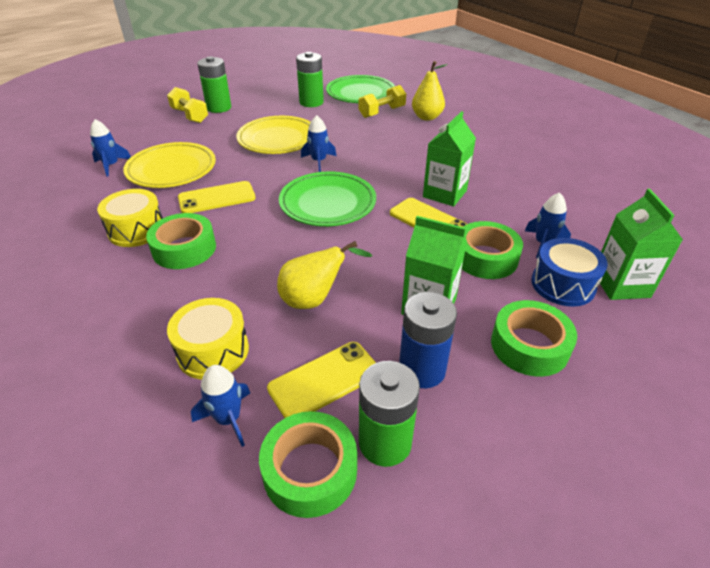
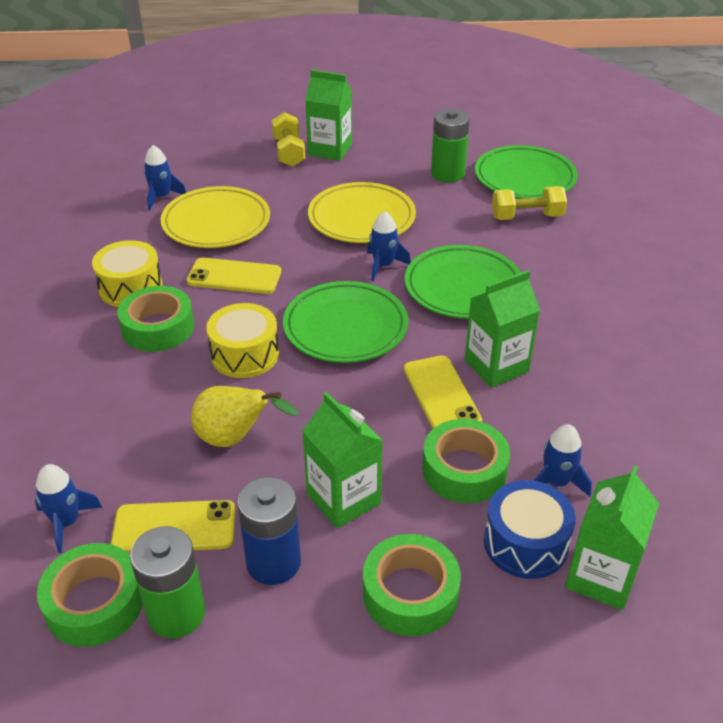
camera: 30 degrees right, 0 degrees up
(213, 351) = (102, 450): yellow drum -> yellow drum (245, 354)
(219, 108) = (330, 150): green battery -> green carton
(381, 158) = (463, 287): none -> green plate
(427, 117) = (581, 243): yellow pear -> none

